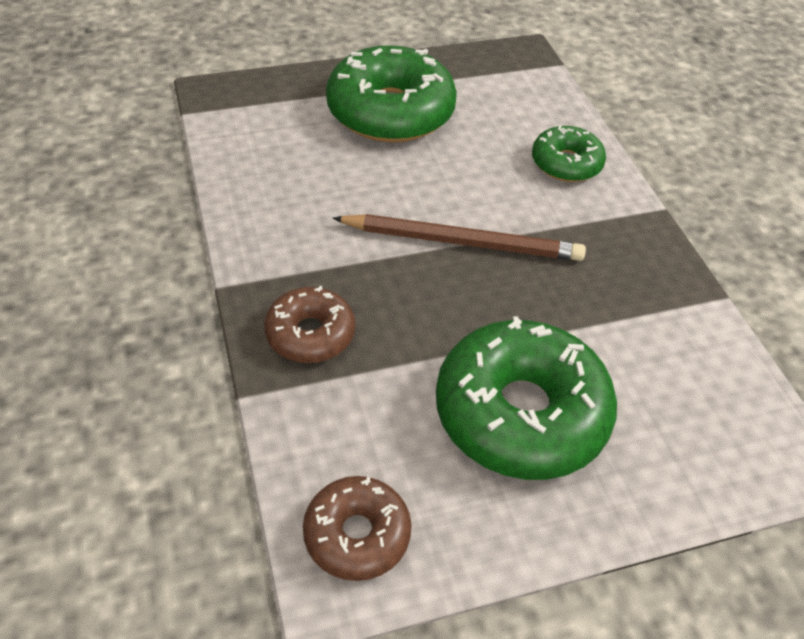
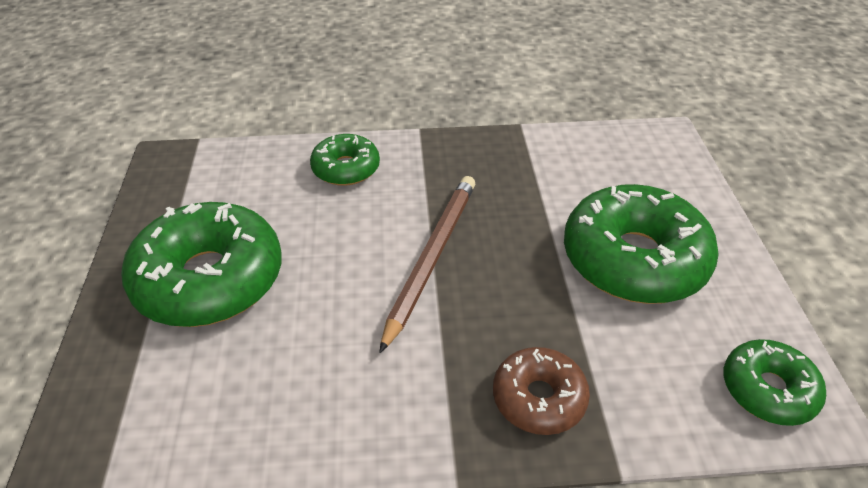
camera: 75 degrees left, 5 degrees down
(357, 534) = (768, 390): brown donut -> green donut

